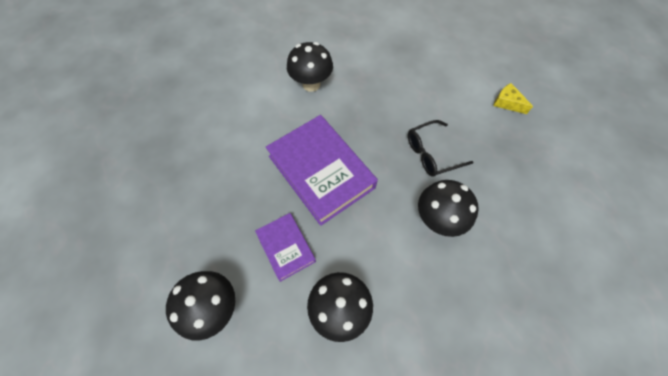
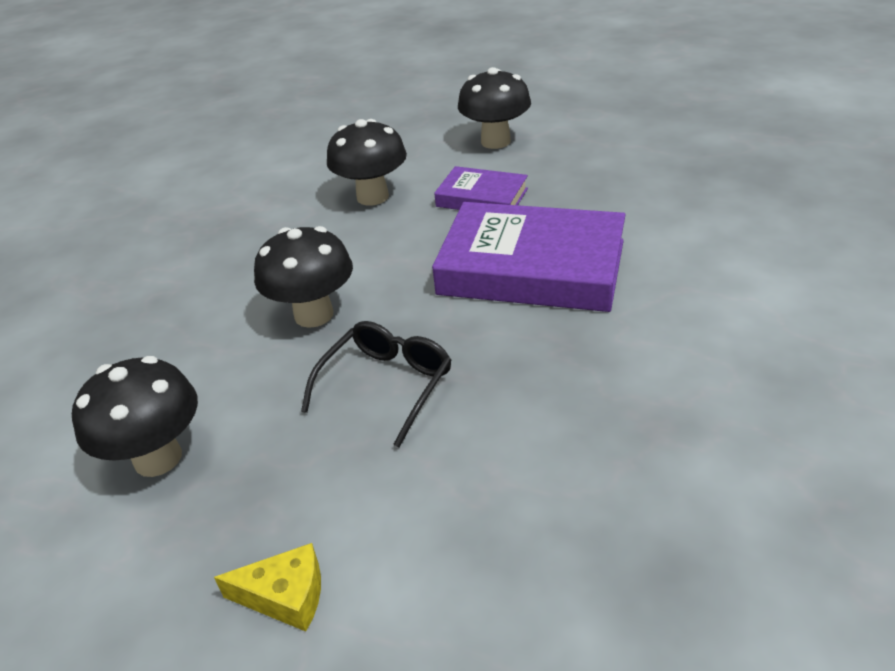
camera: 145 degrees right, 25 degrees down
(311, 84) = (720, 355): black mushroom -> black mushroom (158, 458)

